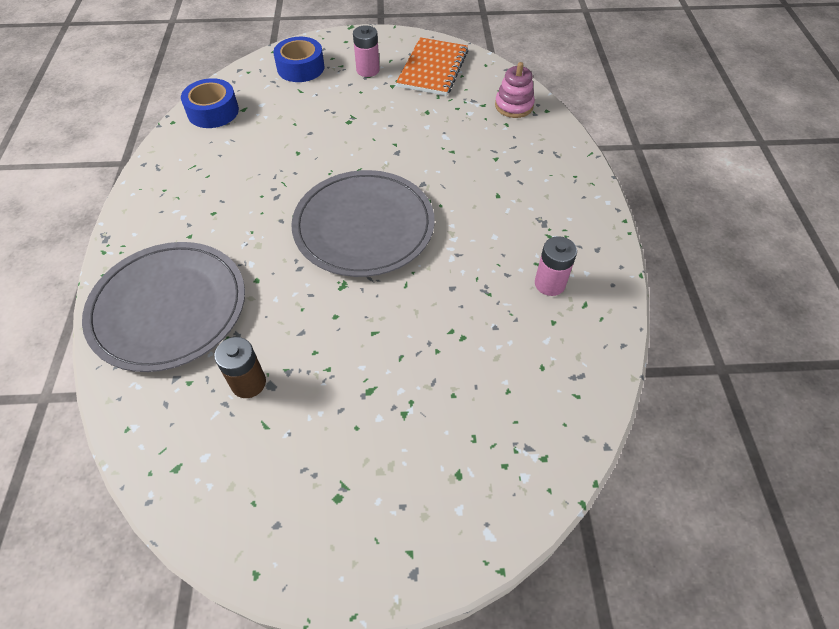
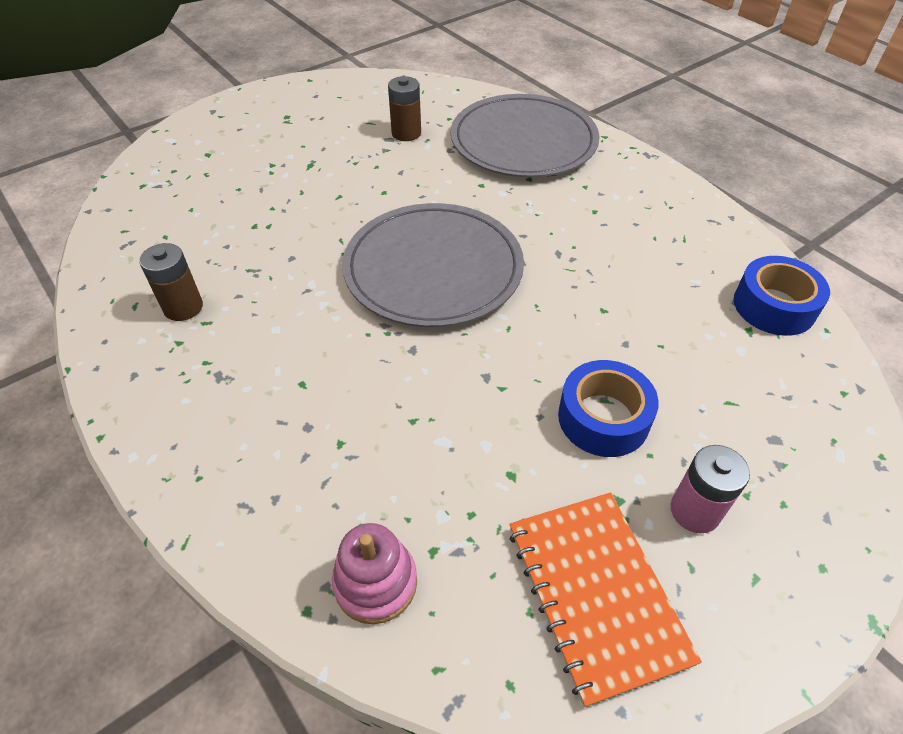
camera: 145 degrees right, 5 degrees down
(300, 68) = (793, 447): blue tape -> blue tape (603, 418)
(549, 283) = (183, 307): pink battery -> brown battery

